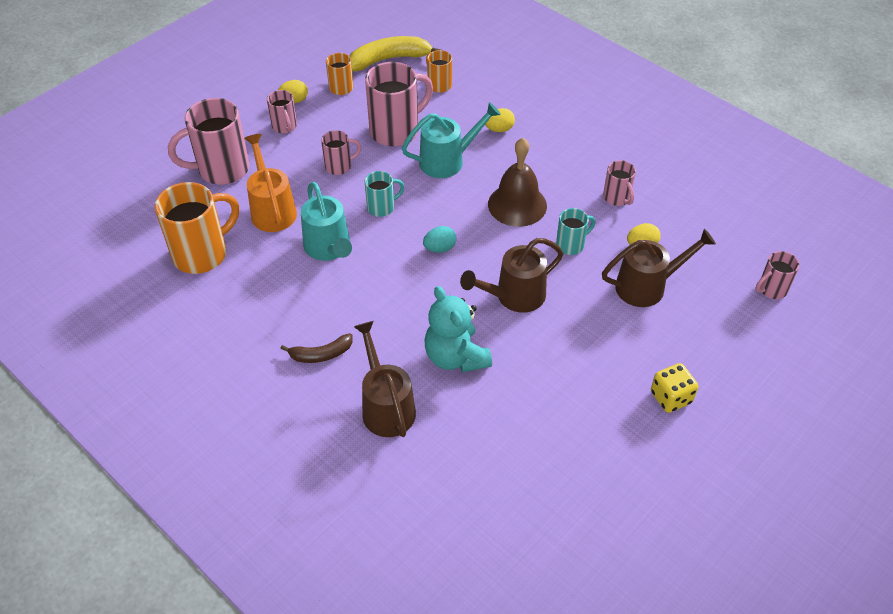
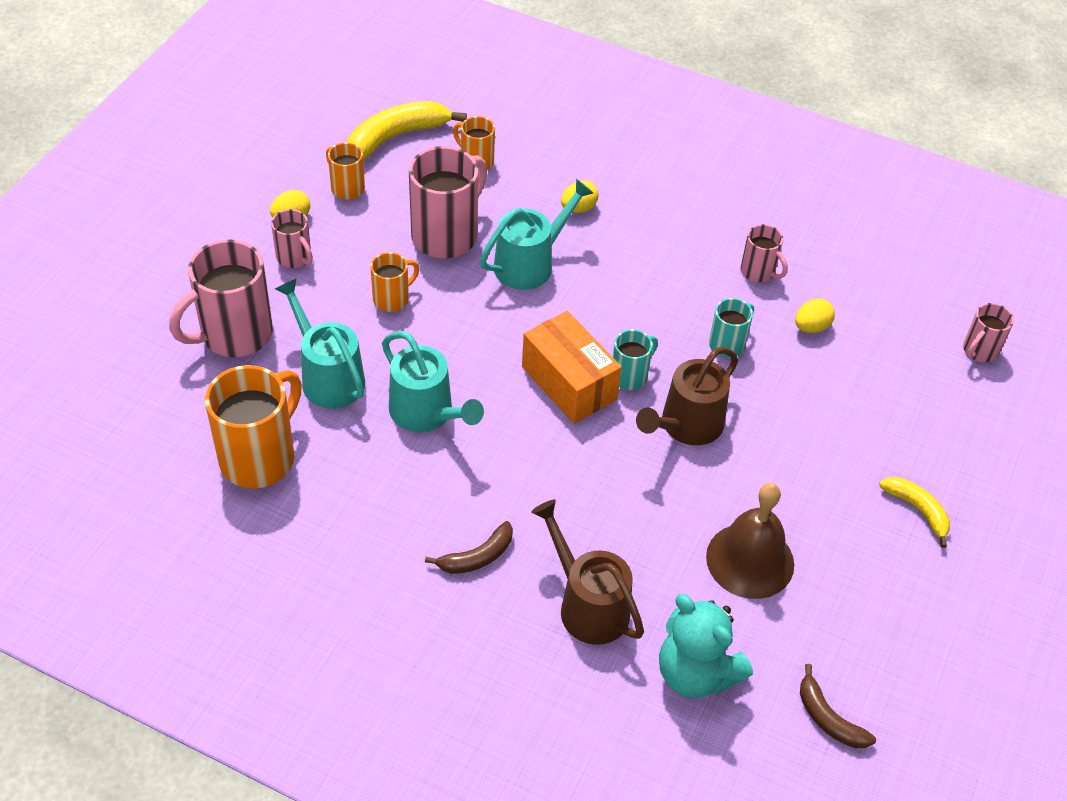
camera: 20 degrees left, 0 degrees up
(272, 209) = (327, 376): orange watering can -> turquoise watering can
(339, 166) = (392, 299): pink mug -> orange mug
(382, 207) = (472, 343): turquoise mug -> turquoise mug (630, 376)
(440, 248) = (569, 383): turquoise egg -> orange box
(456, 357) = (647, 520): turquoise teddy bear -> turquoise teddy bear (696, 673)
(517, 205) = (641, 305): brown bell -> brown bell (750, 560)
(533, 534) = (828, 718): none -> brown banana
(647, 286) = (838, 377): brown watering can -> none
(671, 397) = (918, 510): yellow dice -> yellow banana

